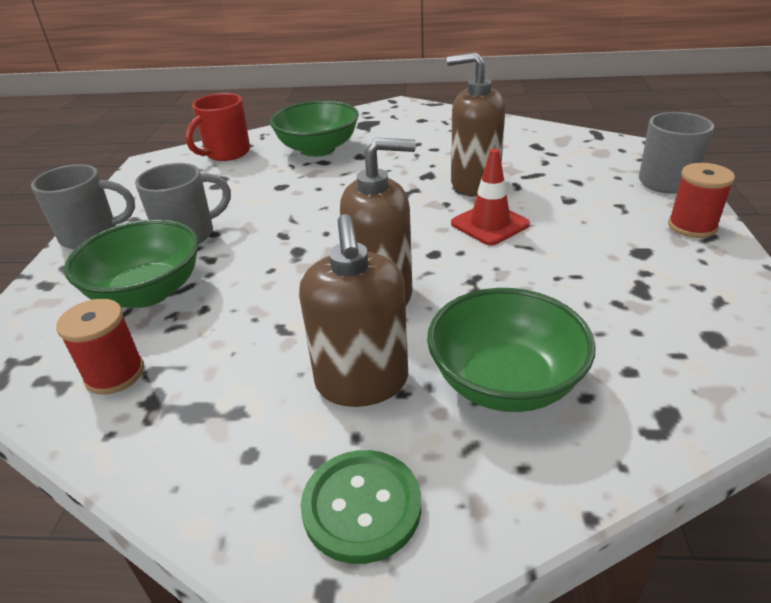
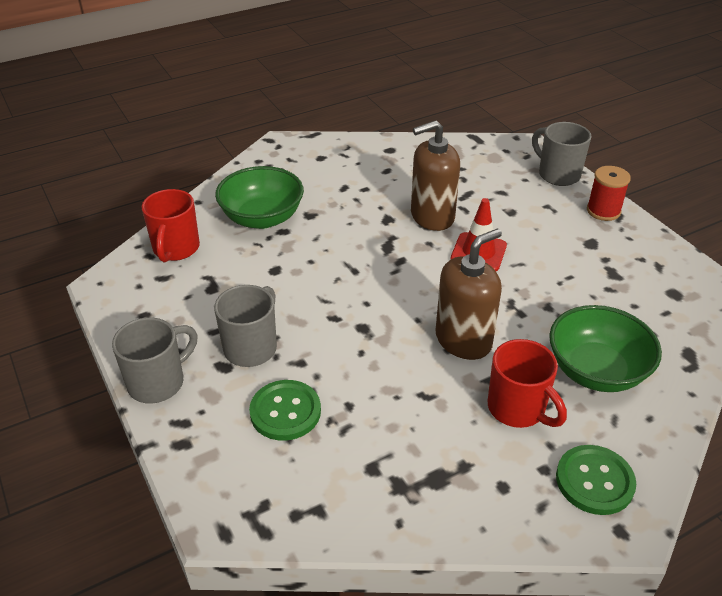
camera: 35 degrees left, 5 degrees up
(115, 374) = (347, 483): red spool -> none
(147, 292) = (285, 412): green bowl -> green button
(362, 382) = (518, 409): brown soap dispenser -> red mug

